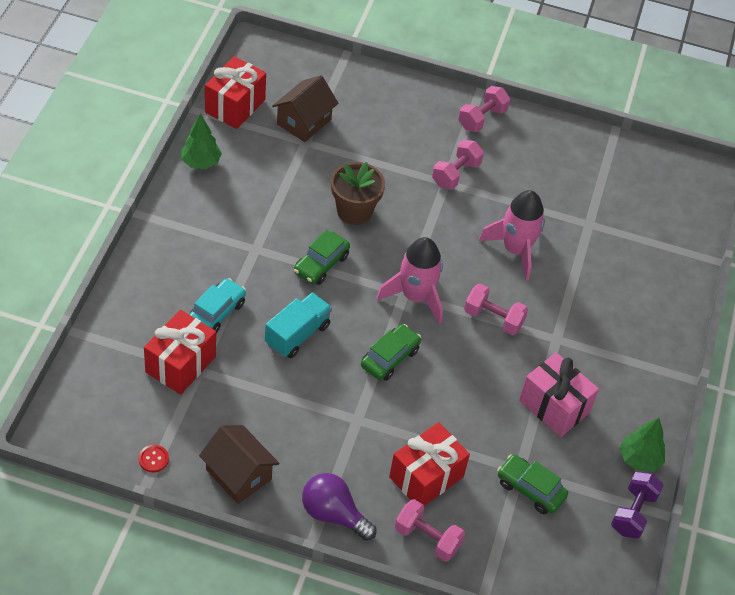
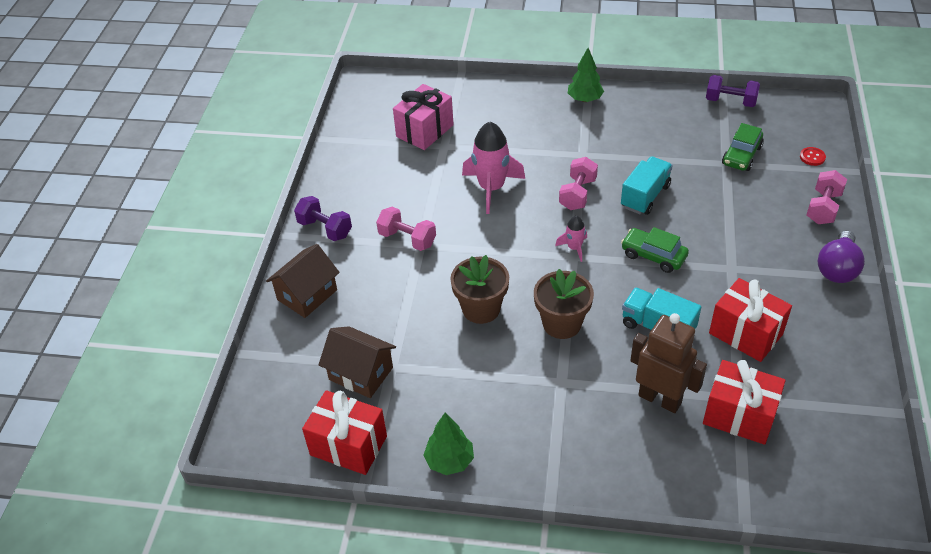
camera: 90 degrees left, 5 degrees down
(153, 459) = (861, 412): red button -> red button (812, 157)
(216, 312) = (660, 399): turquoise car -> brown robot
(238, 474) = (838, 342): brown house -> brown house (307, 295)
(321, 264) = (562, 323): green car -> brown flower pot
(415, 297) = (574, 248): pink rocket -> pink rocket, size x0.50
(426, 477) = (765, 216): red gift -> red gift (745, 333)
(479, 376) = (645, 196): none -> turquoise truck
(482, 118) = (325, 229): pink dumbbell -> purple dumbbell
(554, 406) = (654, 149): pink gift -> pink gift (424, 131)
(639, 459) = (680, 101): green tree -> green tree (584, 99)

